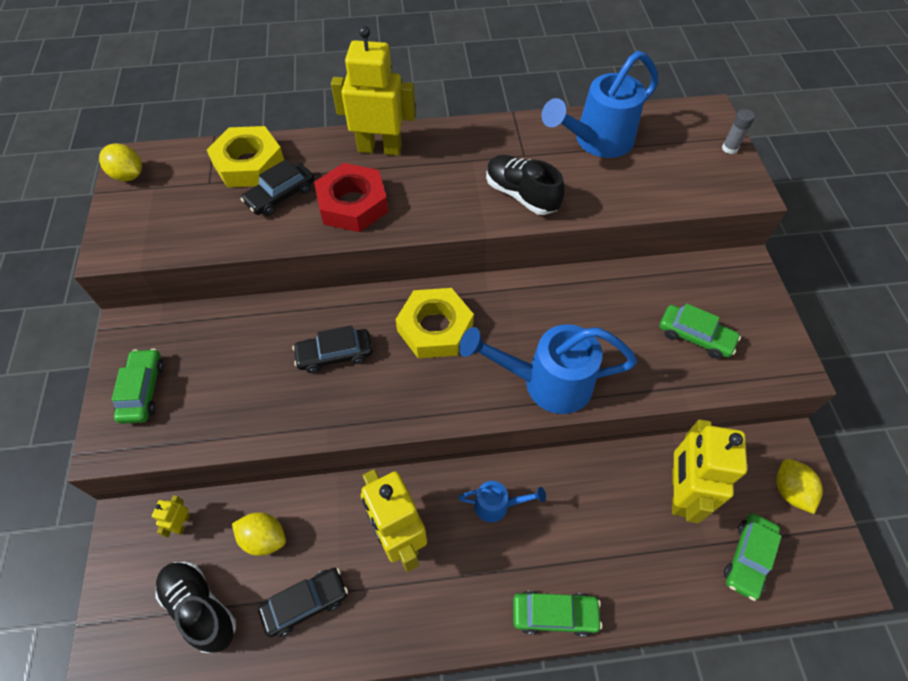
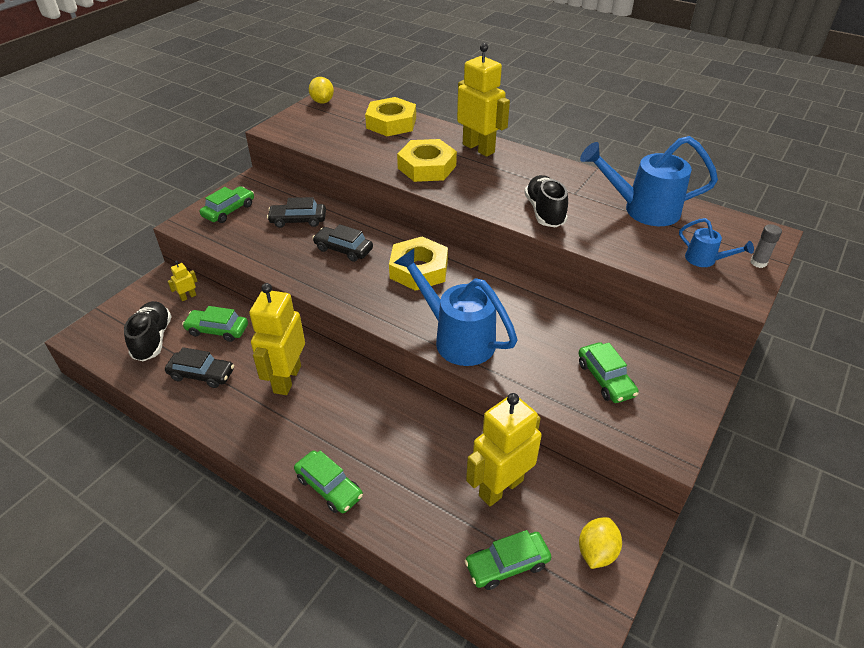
camera: 40 degrees right, 15 degrees down
(264, 538) = (217, 330): yellow lemon -> green car
(280, 195) = (390, 145): black car -> black car (298, 220)
(352, 204) = (427, 167): red nut -> yellow nut
(497, 505) = (363, 405): blue watering can -> blue watering can (705, 260)

